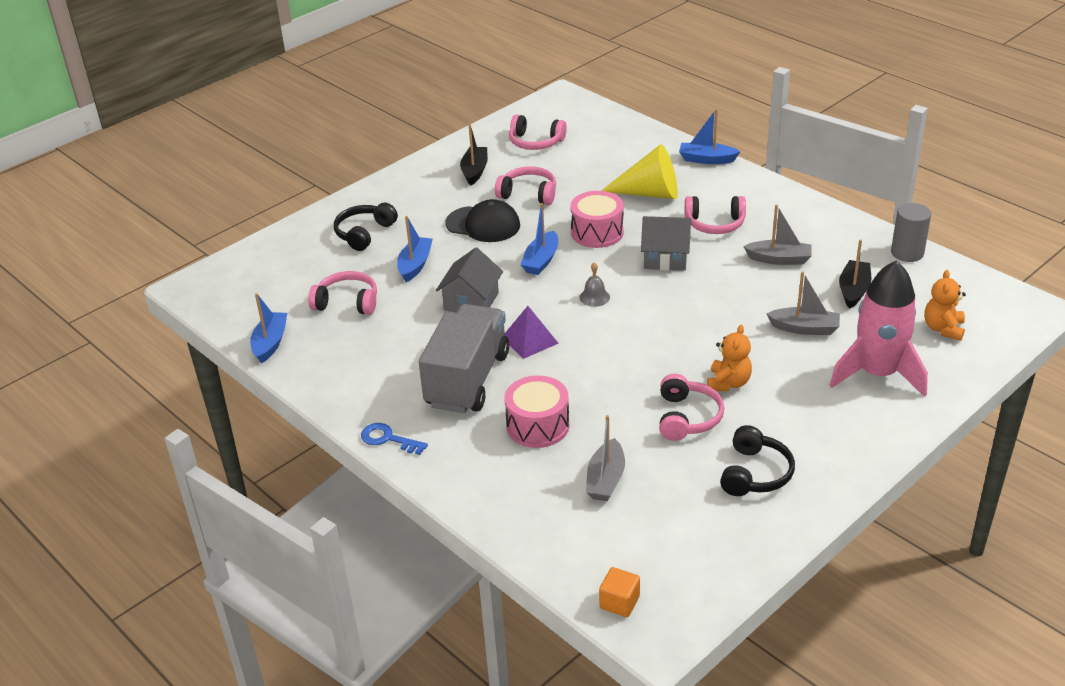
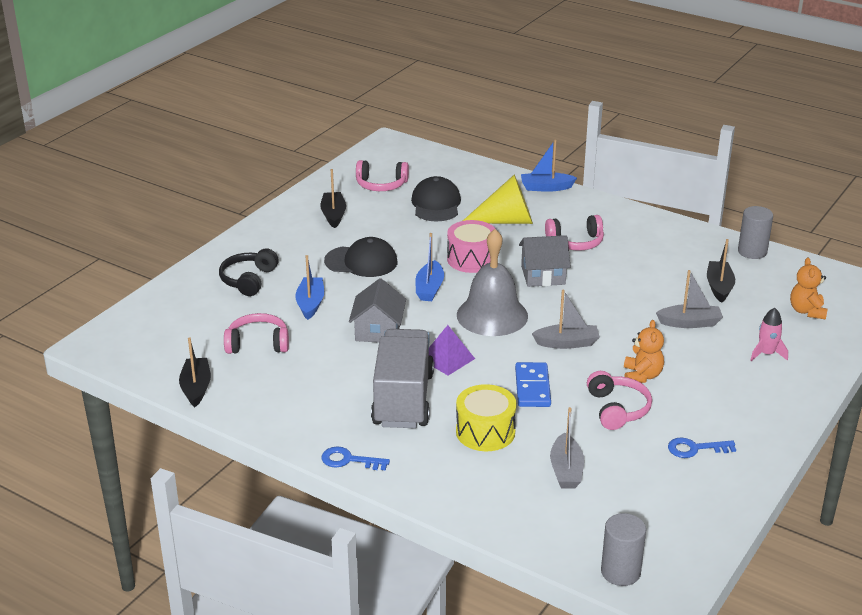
camera: 15 degrees left, 5 degrees down
(270, 343) = (196, 388): blue boat -> black boat
(528, 194) = (393, 231): pink headphones -> none
(537, 426) = (485, 432): pink drum -> yellow drum
(583, 168) = (436, 204): none -> black cap
(594, 297) = (492, 315): grey bell -> grey bell, size x2.49
(606, 382) = (532, 387): none -> blue domino
(619, 602) = (620, 572): orange cube -> grey cylinder
(754, 473) = (695, 448): black headphones -> blue key
(779, 259) = (644, 267): grey boat -> grey boat (567, 343)
(877, 373) = (766, 354): pink rocket -> pink rocket, size x0.45

